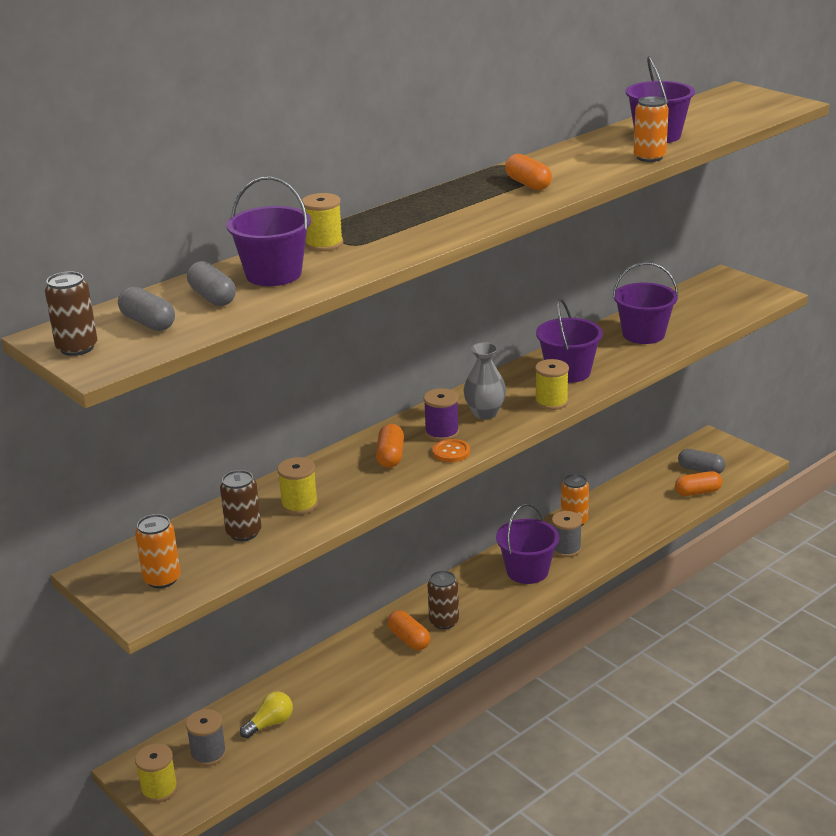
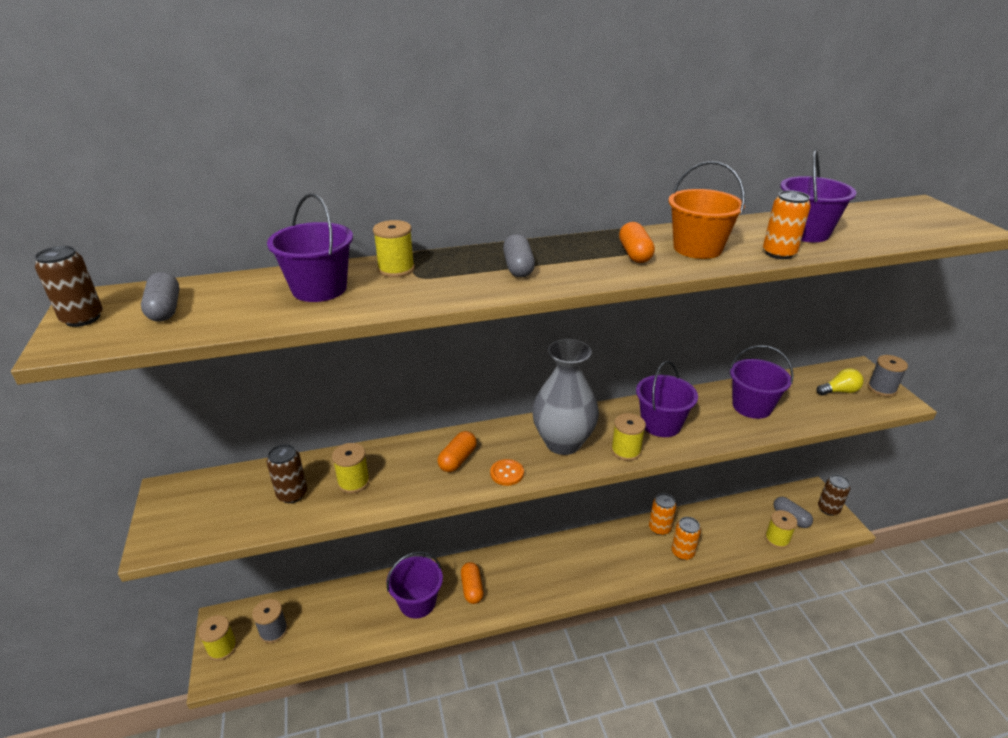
camera: 25 degrees right, 5 degrees up
(162, 579) = (199, 517): orange can -> orange can (682, 552)
(212, 297) = (245, 298): grey capsule -> grey capsule (518, 267)
(270, 724) = (329, 623): yellow light bulb -> yellow light bulb (839, 391)
(442, 432) = (515, 450): purple spool -> none
(444, 622) = (506, 583): brown can -> brown can (828, 509)
(485, 413) = (563, 442): grey vase -> grey vase, size x1.72
(527, 571) = (596, 561): purple bucket -> purple bucket (417, 602)
(566, 549) = (638, 552): grey spool -> grey spool (881, 388)
(578, 168) = (697, 248): none -> orange bucket
(697, 492) = (777, 539): orange capsule -> yellow spool

